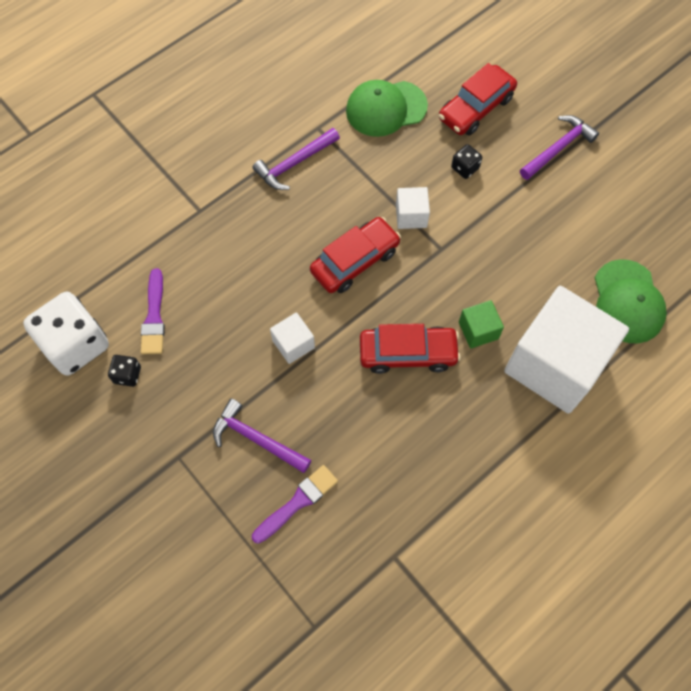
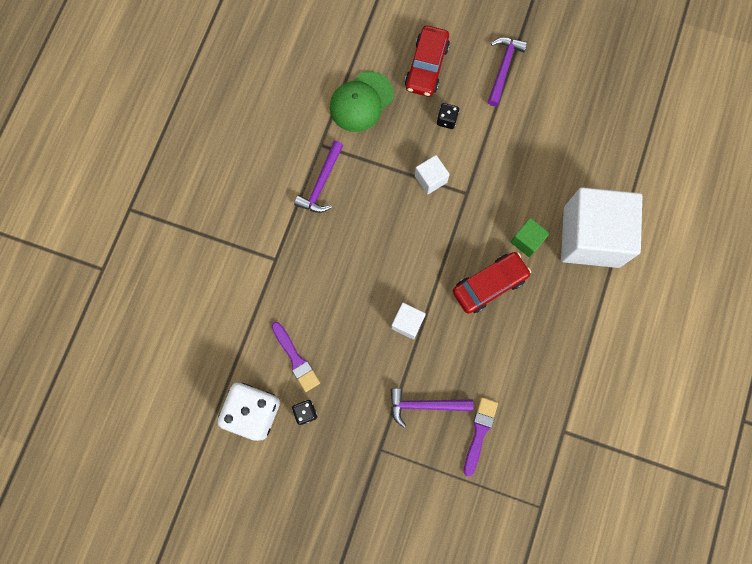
camera: 30 degrees left, 10 degrees up
(355, 261) = (412, 236): red car -> none
(628, 302) = (614, 163): green cap -> none

